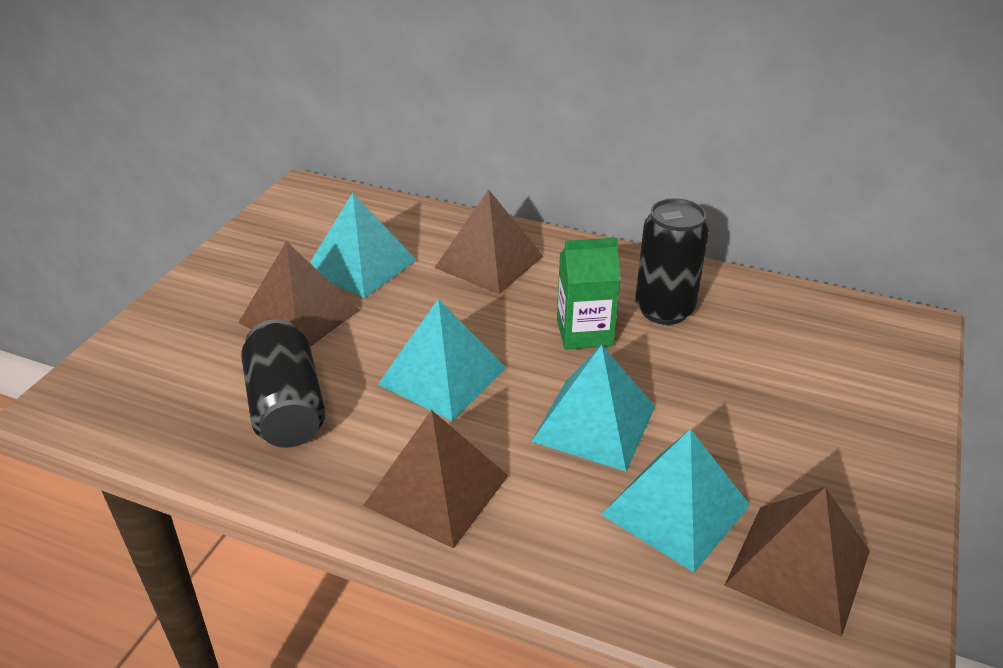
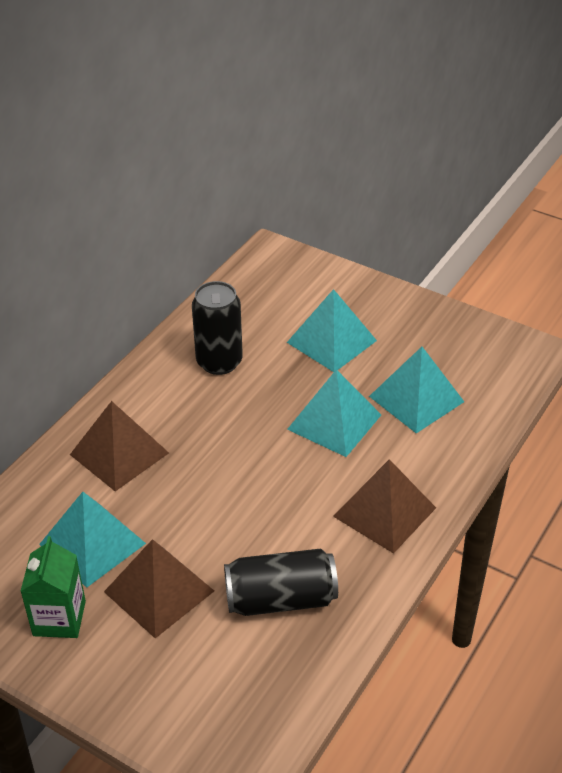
camera: 80 degrees left, 5 degrees up
(442, 376) = (265, 498): turquoise pyramid -> turquoise pyramid (332, 341)
(584, 332) = (234, 410): green carton -> green carton (59, 618)
(798, 567) = (464, 359): brown pyramid -> none

